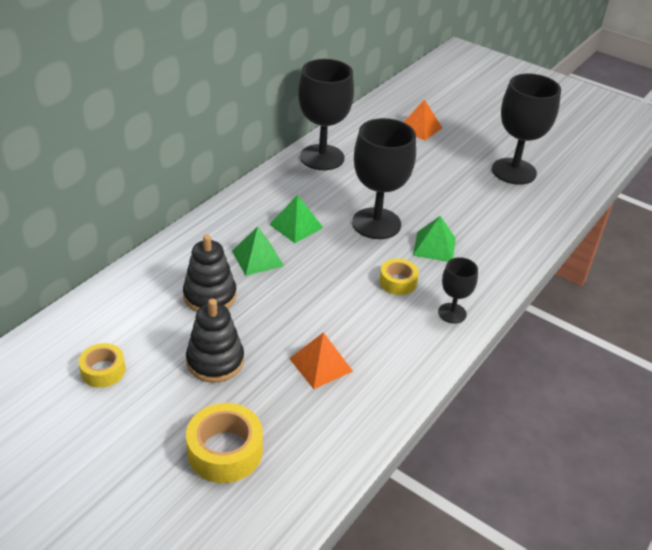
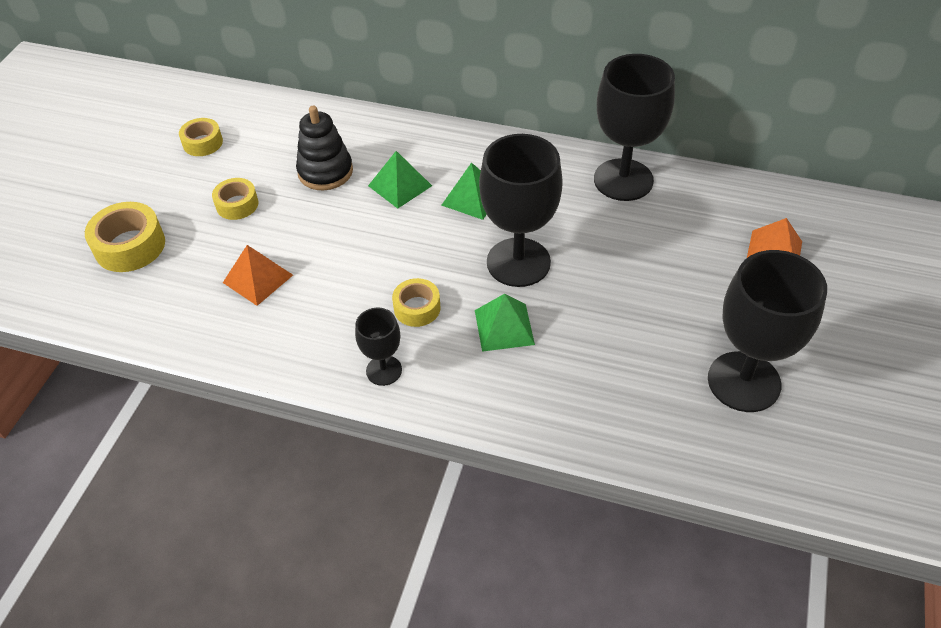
camera: 75 degrees right, 10 degrees up
(215, 361) = (237, 204): black stacking toy -> yellow tape

